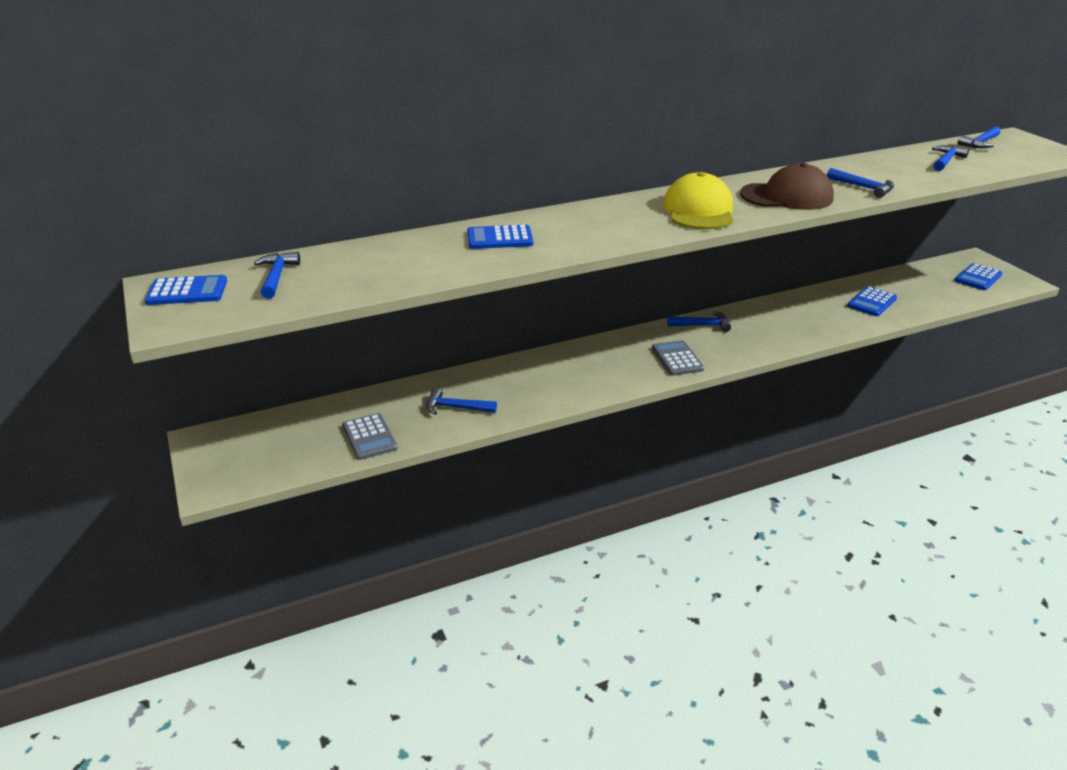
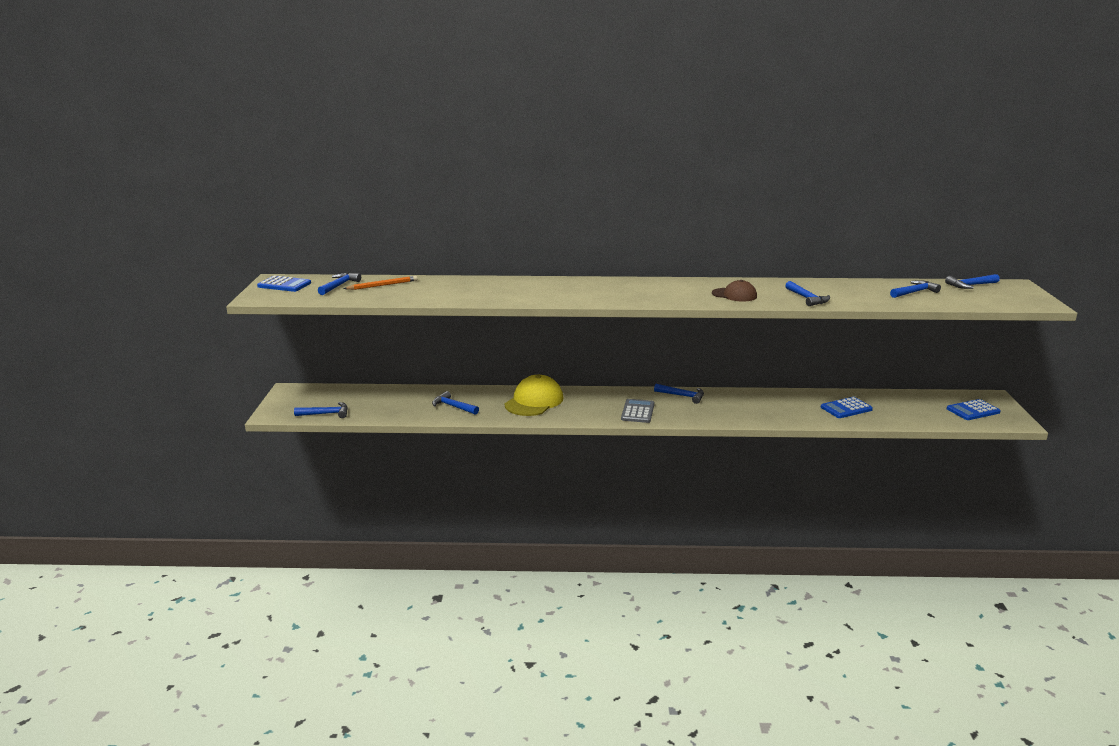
camera: 25 degrees right, 10 degrees down
(291, 465) = (326, 414): none -> blue hammer
(341, 263) = (382, 285): none -> orange pencil
(369, 437) = (384, 410): grey calculator -> none
(499, 238) = (493, 288): blue calculator -> none
(699, 210) = (653, 293): yellow cap -> yellow cap (534, 401)
(787, 196) = (734, 295): brown cap -> brown cap, size x0.61

